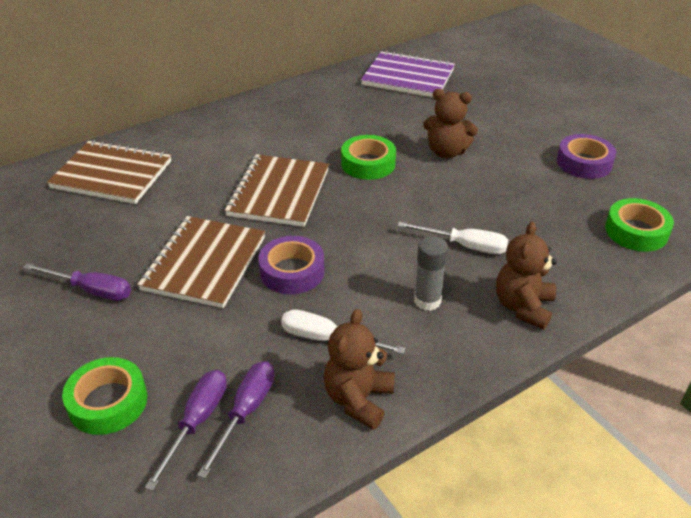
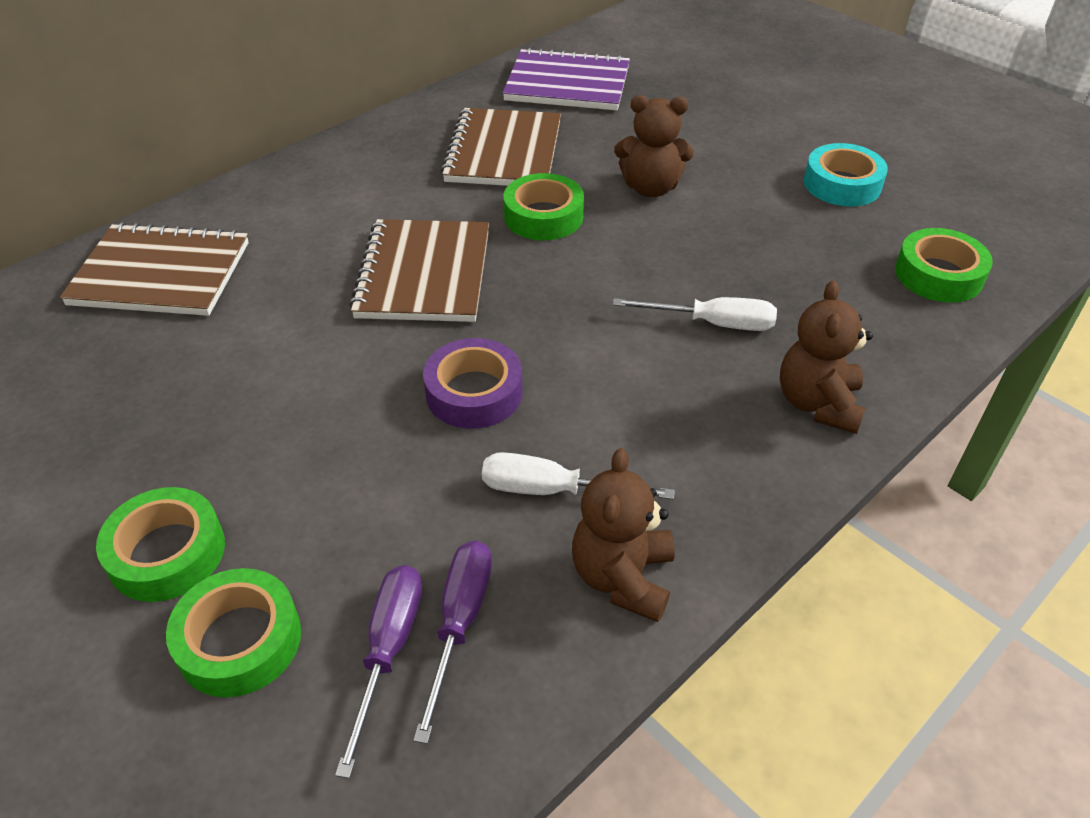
camera: 10 degrees left, 5 degrees up
(77, 344) = (167, 553): none -> green tape
(91, 290) = (170, 462): purple screwdriver -> none
(204, 263) = (338, 396): brown notebook -> brown notebook (504, 152)
(427, 301) = (682, 412): grey glue stick -> none
(584, 163) = (842, 184): purple tape -> turquoise tape

